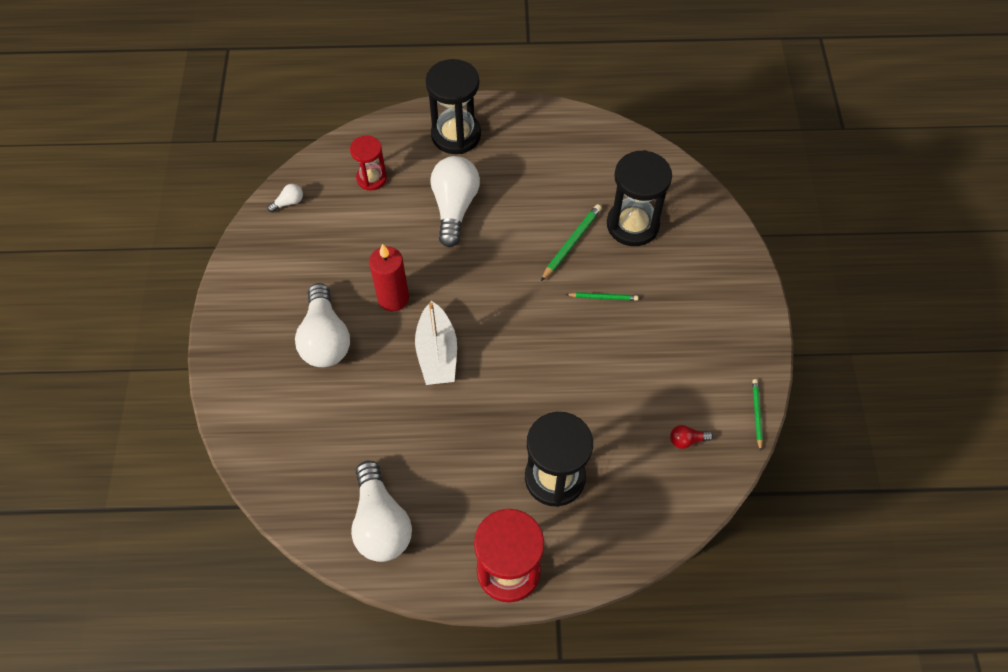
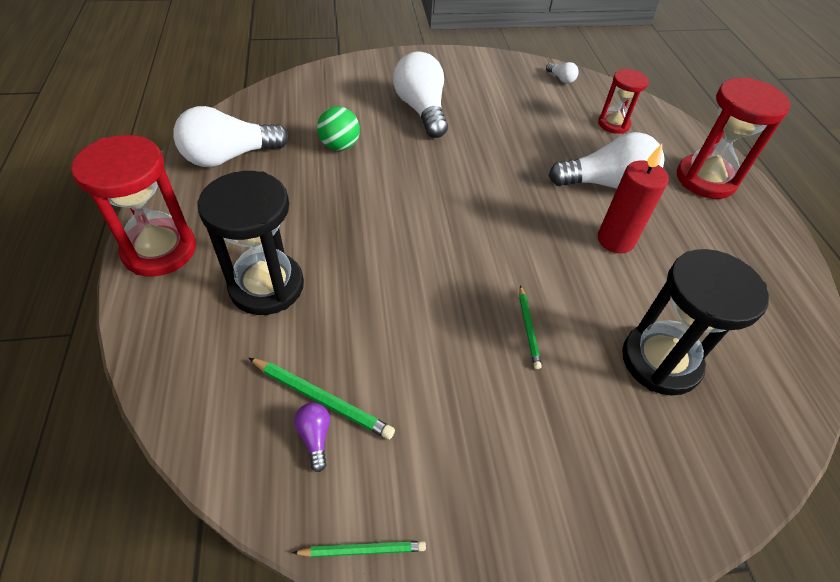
camera: 80 degrees right, 10 degrees down
(325, 338) = (421, 110): white light bulb -> white light bulb turned 90 degrees clockwise
(375, 418) = (340, 146): none -> green ball
(393, 298) = (476, 148): red candle -> red candle (615, 240)
(437, 353) = (417, 182): white boat -> none
(456, 135) = (705, 179): black hourglass -> red hourglass
(571, 243) = (601, 291): green pencil -> green pencil (321, 399)
(687, 440) = (315, 437): red light bulb -> purple light bulb

